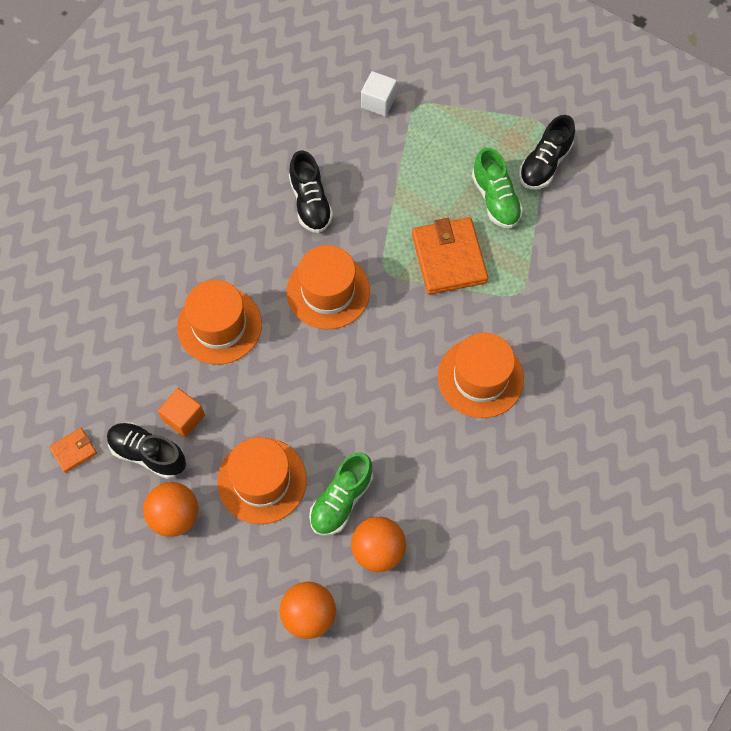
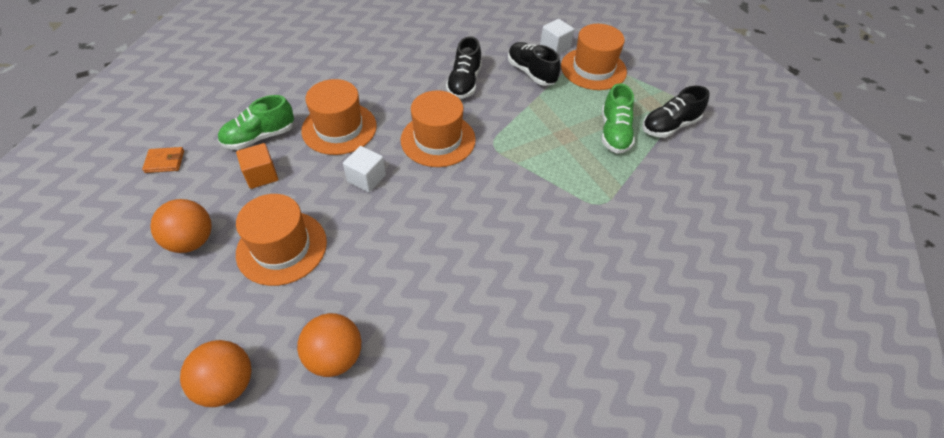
camera: 25 degrees right, 15 degrees down
(148, 454) = (213, 187): black shoe -> black shoe (531, 73)
(288, 371) = (366, 178): none -> white cube
(341, 500) = (335, 295): green shoe -> green shoe (259, 137)
(449, 258) = (551, 156): orange wallet -> none
(480, 377) = (527, 253): orange hat -> orange hat (593, 69)

